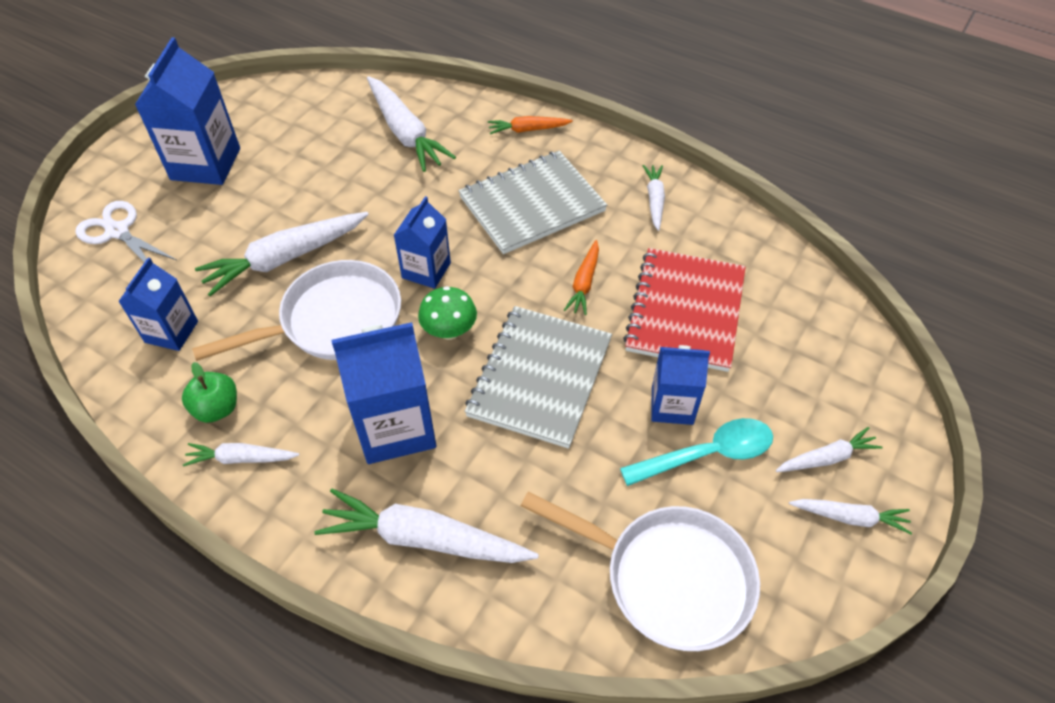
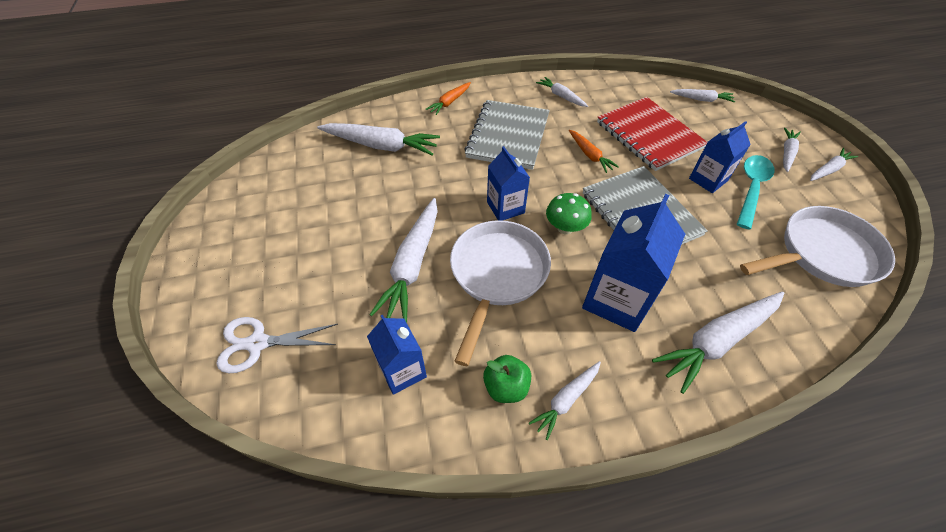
camera: 45 degrees left, 0 degrees up
(205, 164) = (265, 251): blue carton -> none
(825, 320) = (701, 99): none -> white carrot

